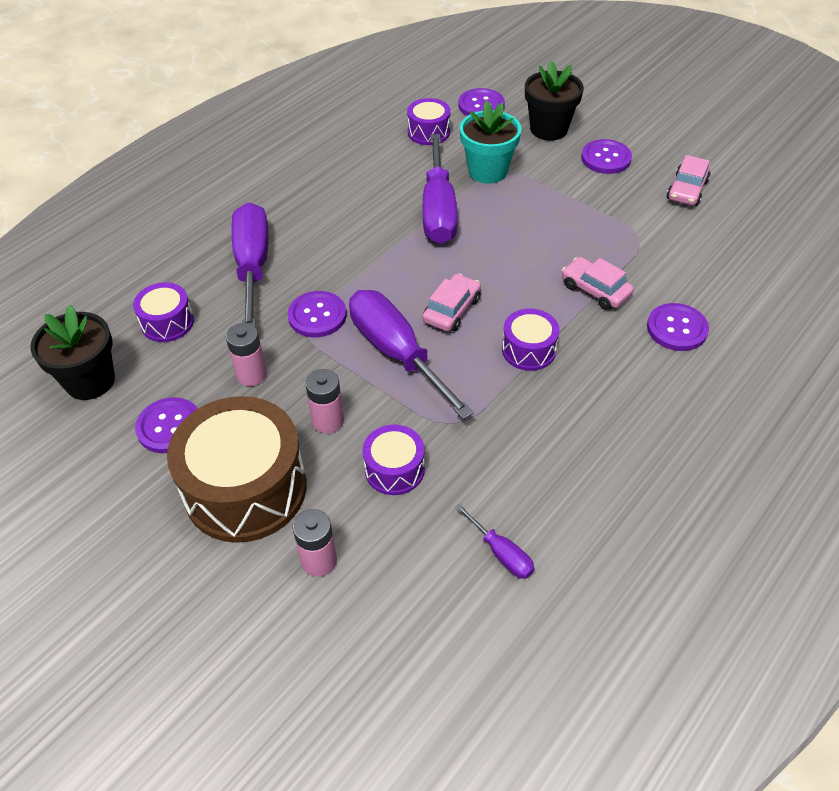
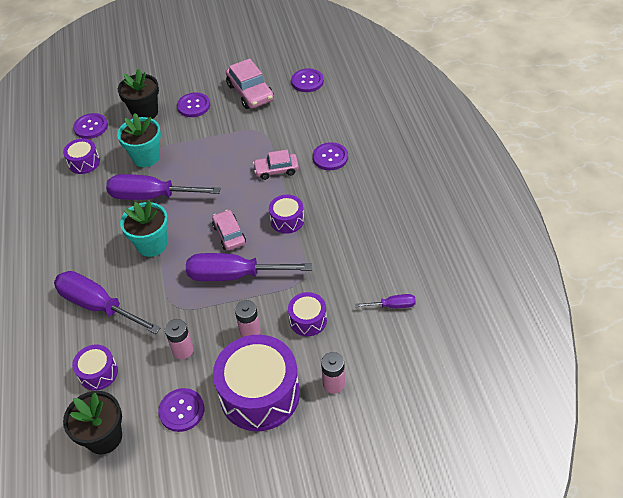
camera: 50 degrees left, 0 degrees up
(245, 488) = (259, 394): brown drum -> purple drum
(317, 316) = (171, 296): purple button -> purple button (307, 81)
(372, 254) = (152, 245): none -> turquoise flower pot
(438, 210) = (151, 196): purple screwdriver -> purple screwdriver turned 150 degrees clockwise
(687, 190) = (250, 92): pink car -> pink car, size x1.53

